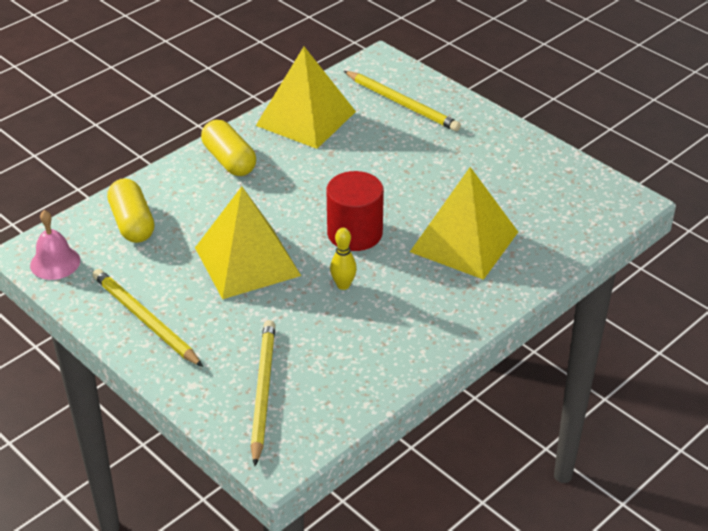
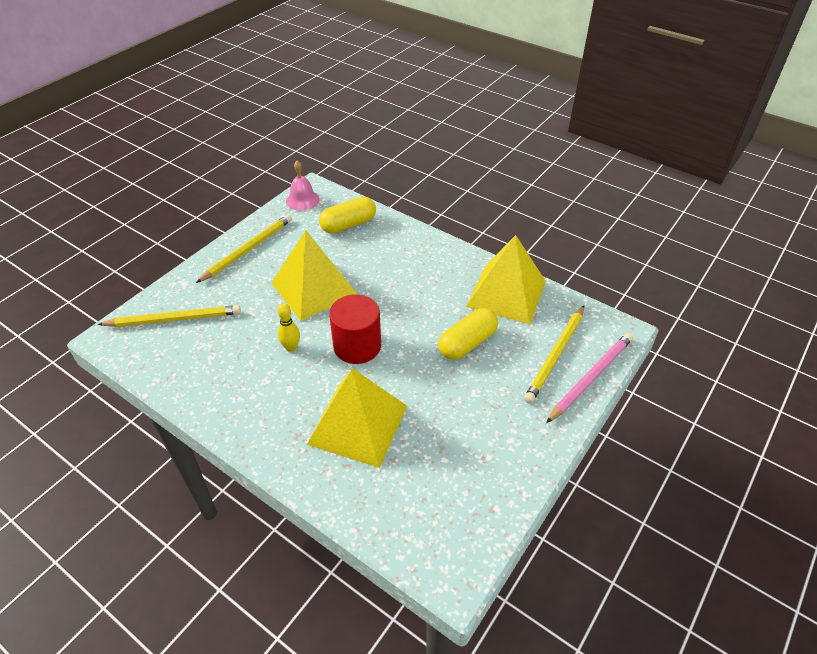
camera: 80 degrees right, 5 degrees up
(229, 160) = (434, 259): yellow capsule -> yellow capsule (467, 343)
(434, 89) = (591, 377): none -> pink pencil

